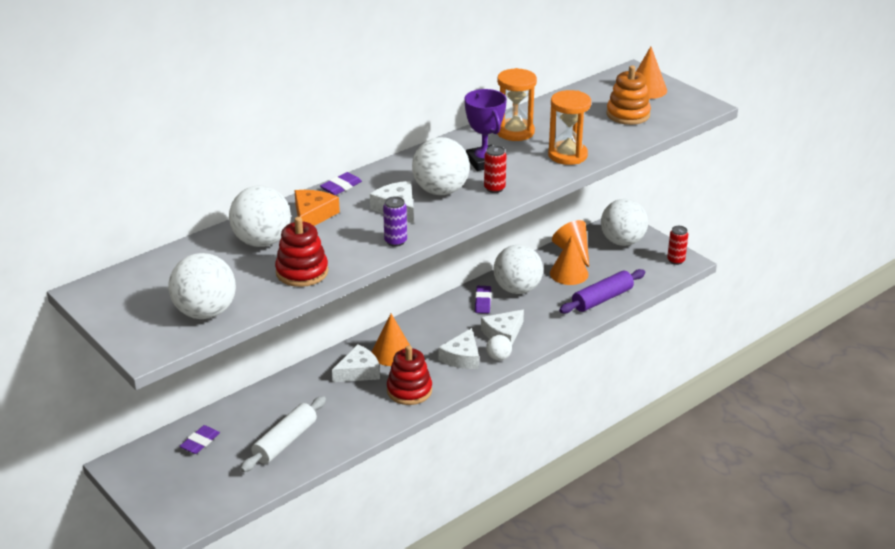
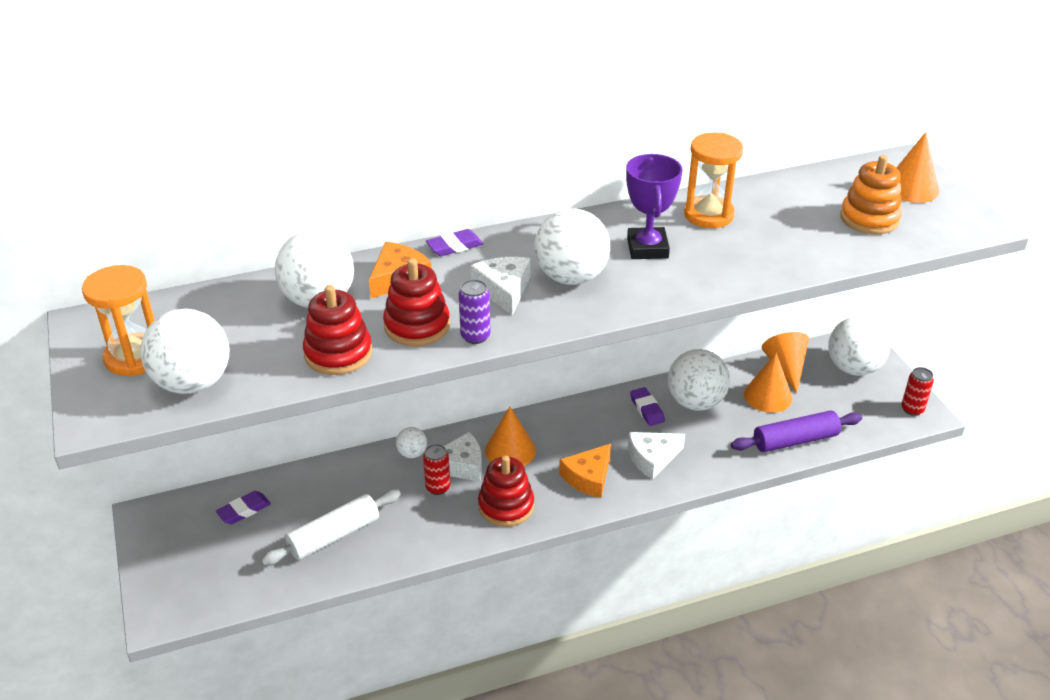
camera: 20 degrees right, 5 degrees up
(348, 243) = (417, 326): none -> red stacking toy
(462, 357) = (588, 477): white cheese -> orange cheese
(483, 302) = (647, 409): purple eraser -> purple eraser turned 45 degrees counterclockwise
(494, 188) = (640, 288): red can -> red can (438, 487)
(498, 357) = (632, 489): white ball -> white ball (412, 453)
(567, 155) = (760, 260): orange hourglass -> orange hourglass (134, 357)

